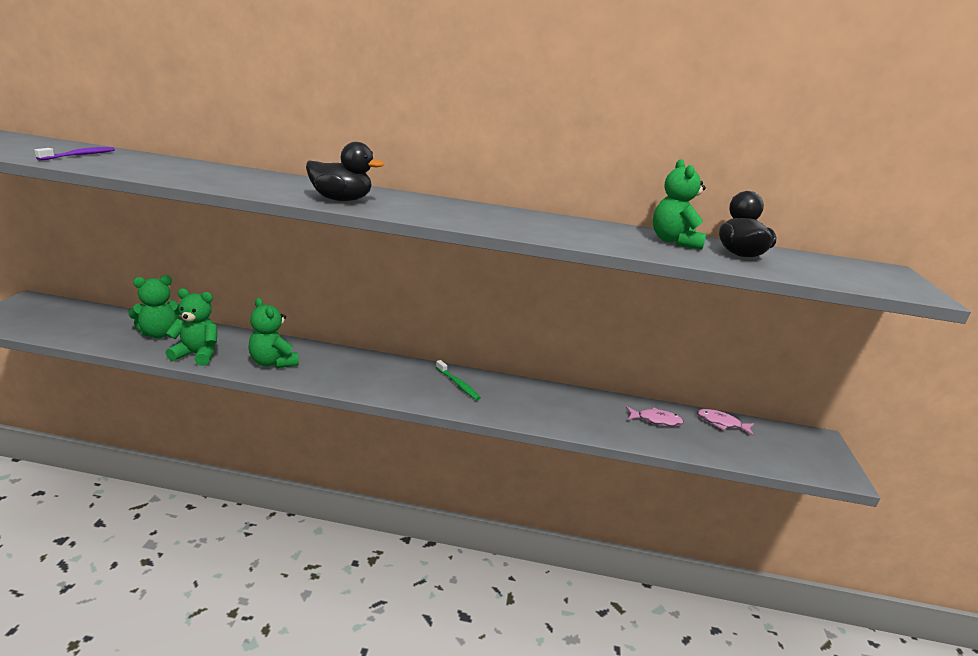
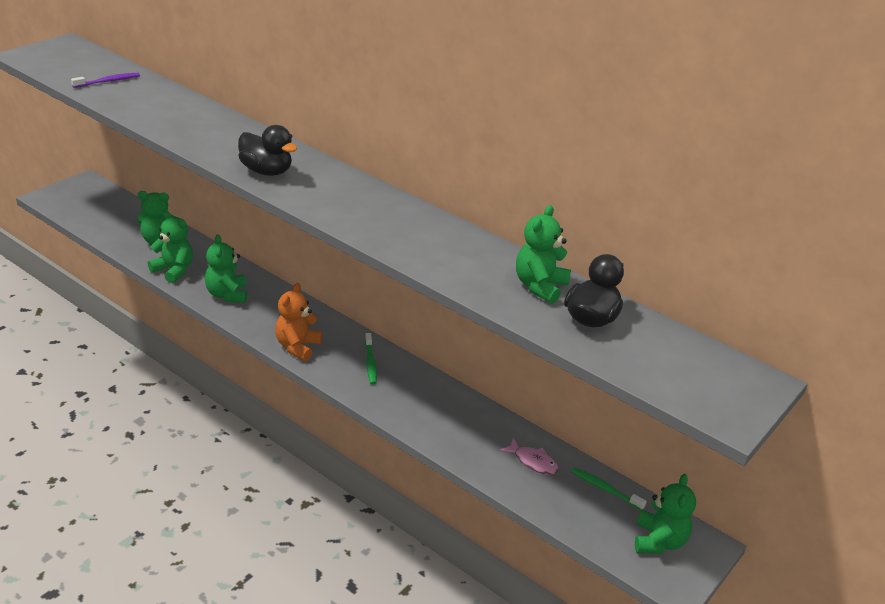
camera: 30 degrees right, 10 degrees up
(381, 388) = (297, 346): none -> orange teddy bear
(721, 423) = (605, 489): pink fish -> green toothbrush
(794, 447) = (658, 541): none -> green teddy bear

